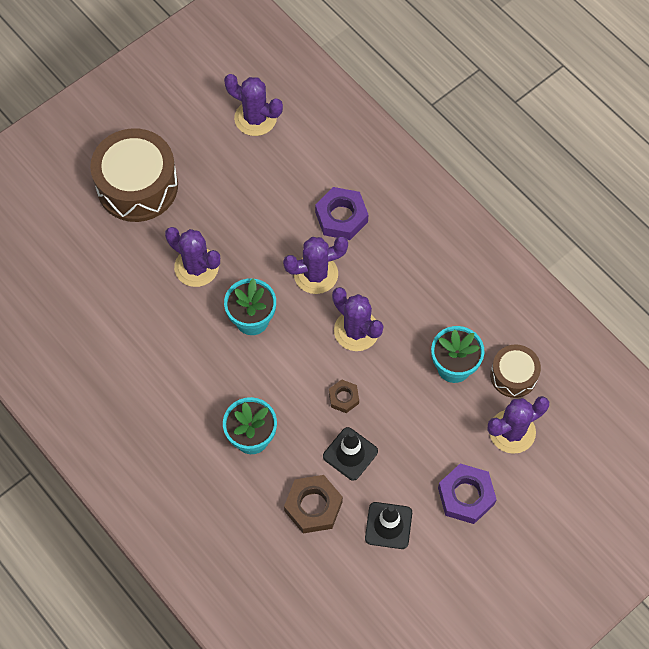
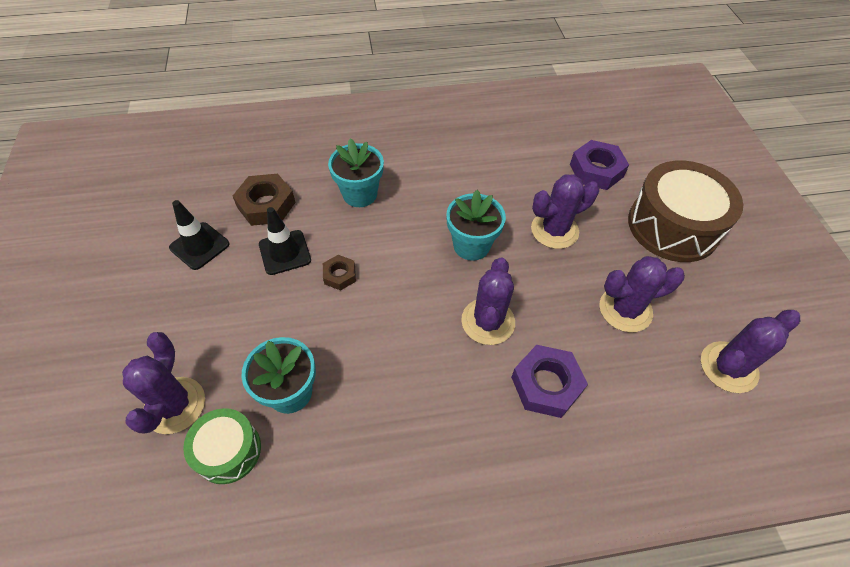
camera: 120 degrees right, 10 degrees down
(356, 330) = (399, 323): purple cactus -> purple cactus (625, 310)
(466, 496) = (161, 320): purple nut -> purple nut (596, 170)
(513, 375) = (228, 451): brown drum -> green drum

